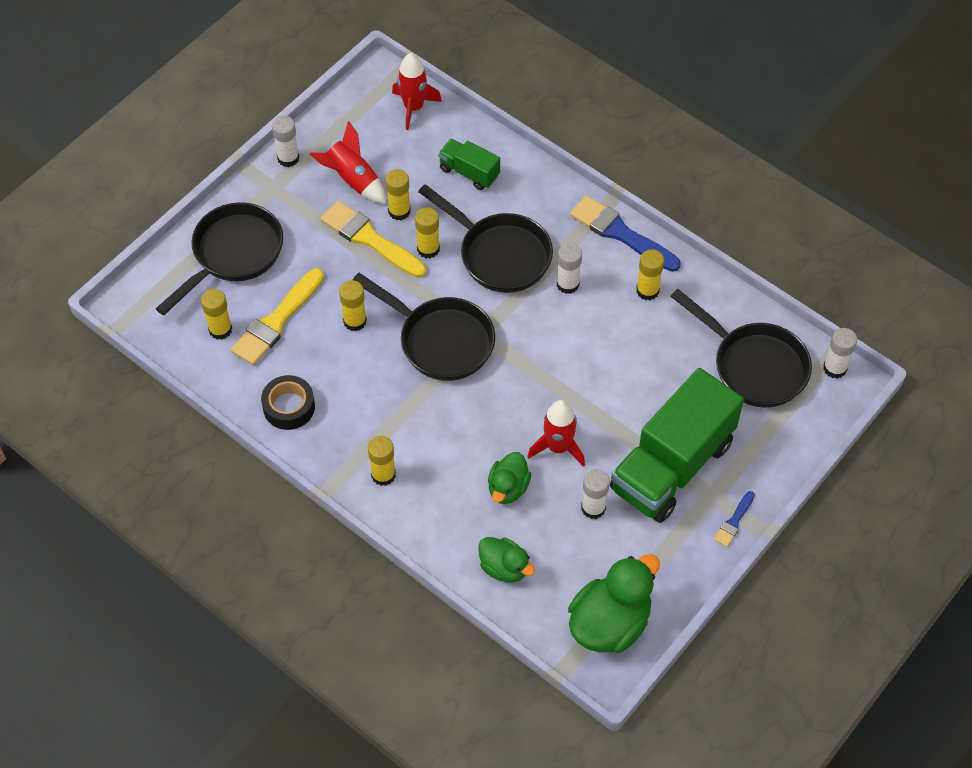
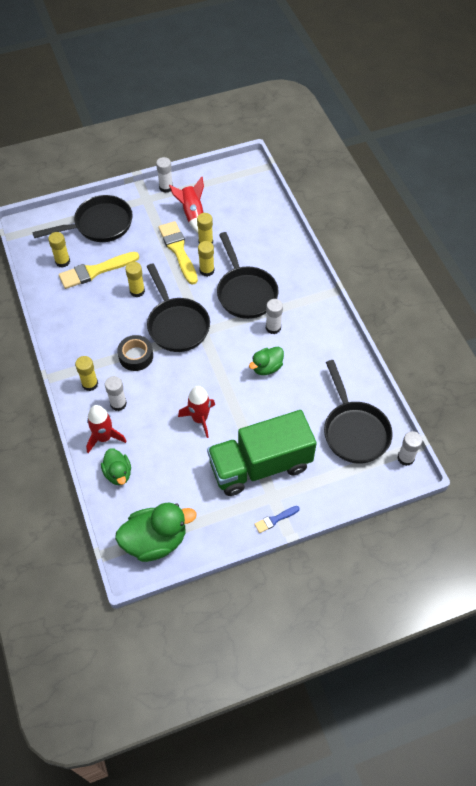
camera: 30 degrees right, 0 degrees up
(289, 407) = (67, 320): black tape -> black tape (136, 356)
(413, 107) = (254, 190): red rocket -> red rocket (104, 437)
(469, 172) = (260, 239): green truck -> none
(508, 488) = (154, 428): green duck -> green duck (266, 367)
(593, 508) = (195, 465): white glue stick -> white glue stick (118, 404)
(620, 233) = (325, 313): blue brush -> none
(647, 290) = (318, 354): yellow glue stick -> none

